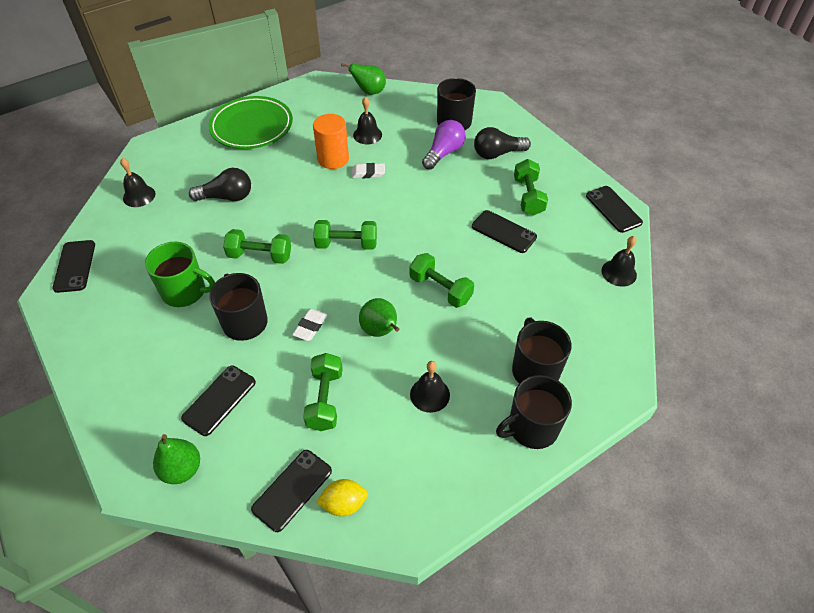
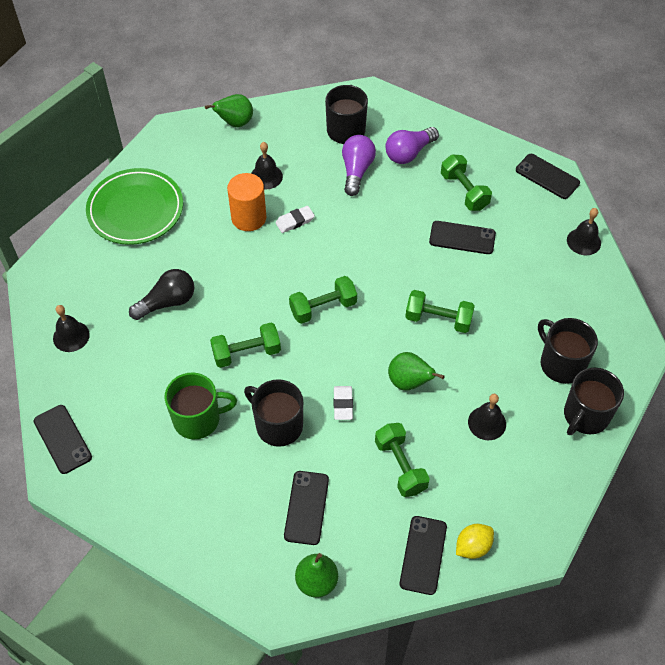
camera: 25 degrees left, 5 degrees up
(497, 154) = (409, 153): black light bulb -> purple light bulb

